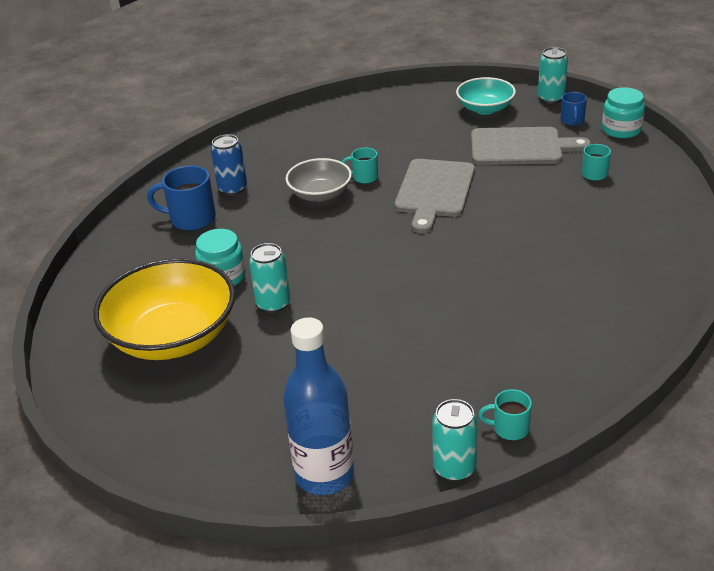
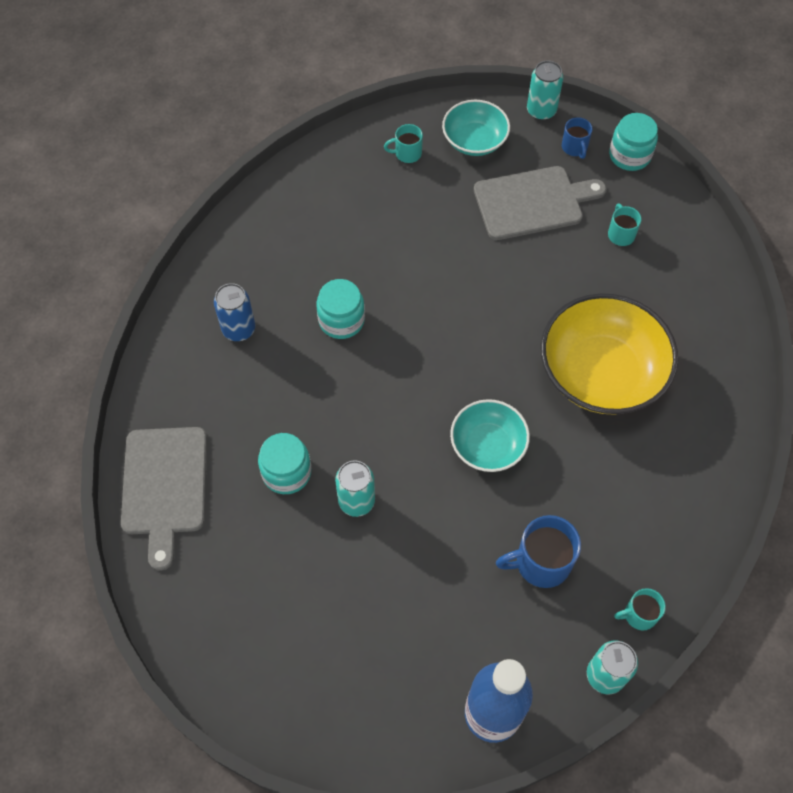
camera: 20 degrees left, 25 degrees up
(172, 336) = (270, 572): yellow bowl -> yellow bowl (601, 373)
(191, 219) = (212, 388): blue mug -> blue mug (541, 562)
(320, 194) = (341, 320): grey bowl -> turquoise jar
(364, 177) = (380, 283): turquoise mug -> turquoise mug (407, 153)
(411, 286) = (488, 445): none -> turquoise bowl
(434, 191) = (464, 293): grey cutting board -> grey cutting board (165, 486)

